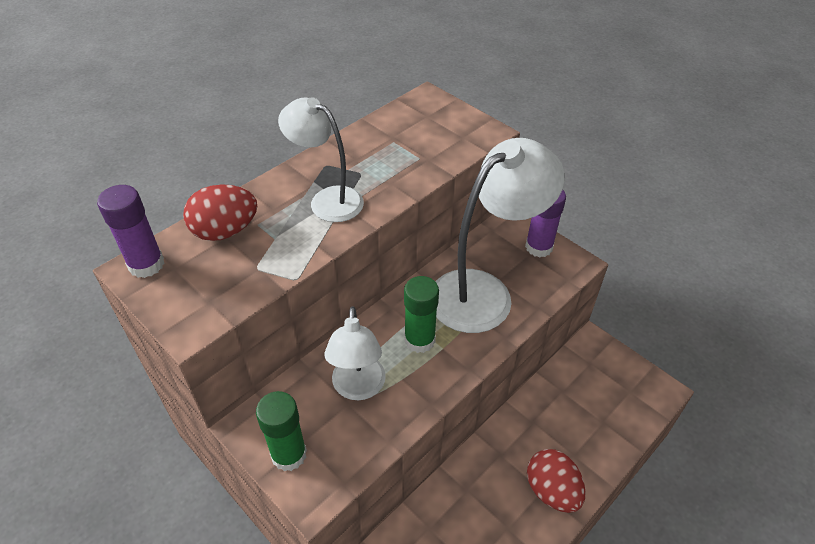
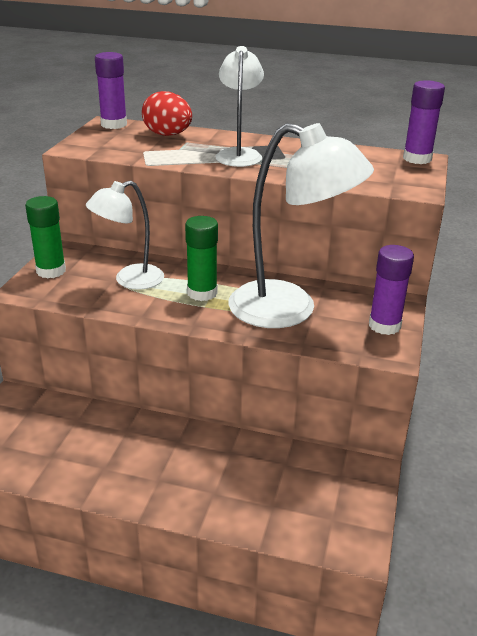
camera: 60 degrees right, 15 degrees down
(426, 101) = (417, 159): none -> purple glue stick
(551, 490) = (161, 487): red egg -> none

